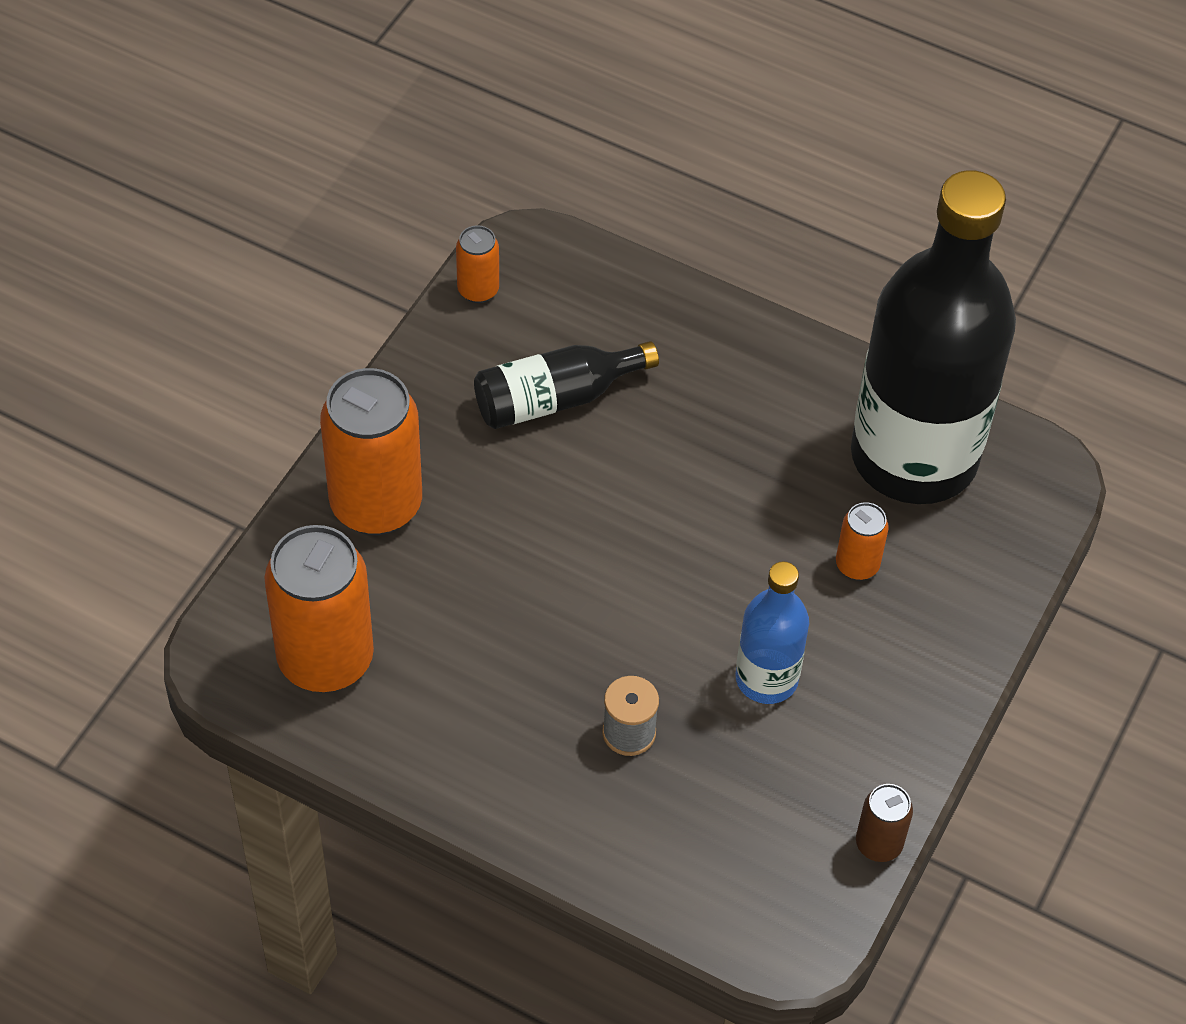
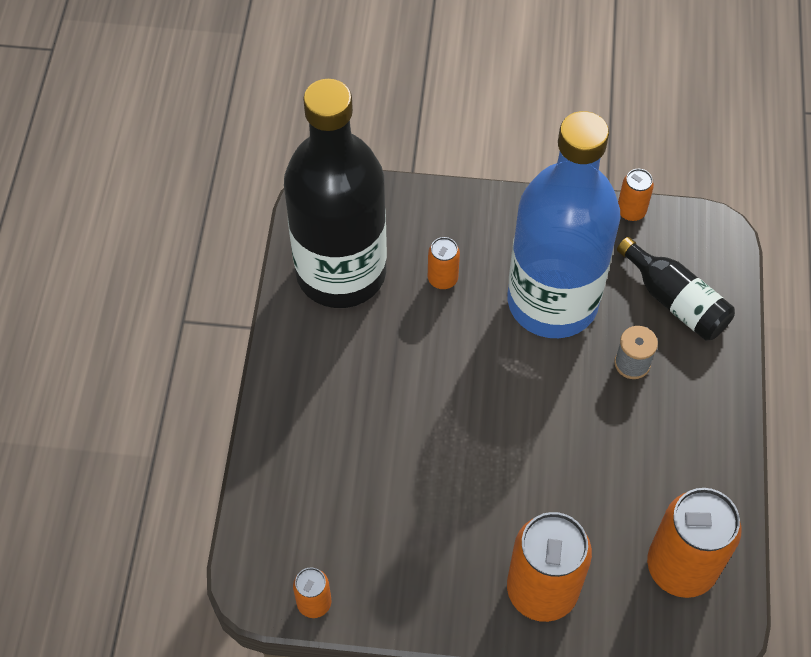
camera: 110 degrees left, 5 degrees up
(555, 399) = (392, 507): black bottle -> black bottle (675, 301)
(766, 679) = (552, 302): blue bottle -> blue bottle, size x2.15
(878, 844) = (631, 211): brown can -> orange can

